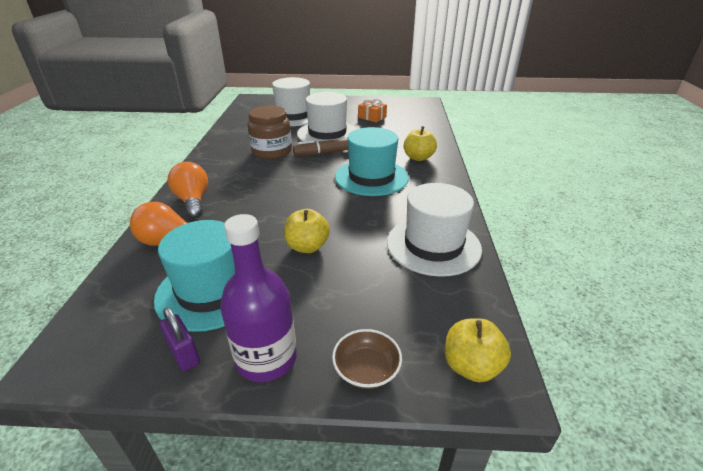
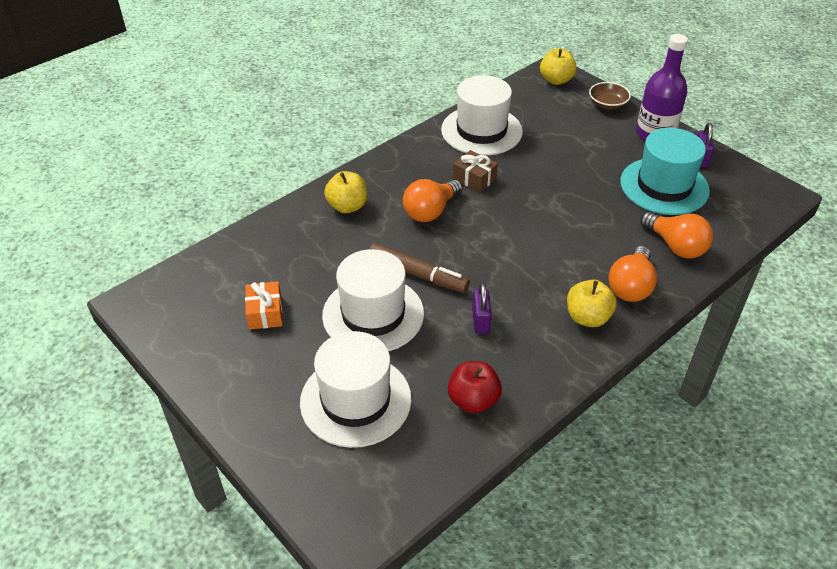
camera: 135 degrees left, 10 degrees up
(243, 132) = (473, 400): none -> red apple
(272, 151) = (480, 321): brown jar -> purple padlock
(307, 247) = (569, 179): yellow apple -> yellow apple (587, 317)
(371, 177) = (430, 211): turquoise hat -> orange light bulb
(377, 207) = (474, 179): none -> brown gift

